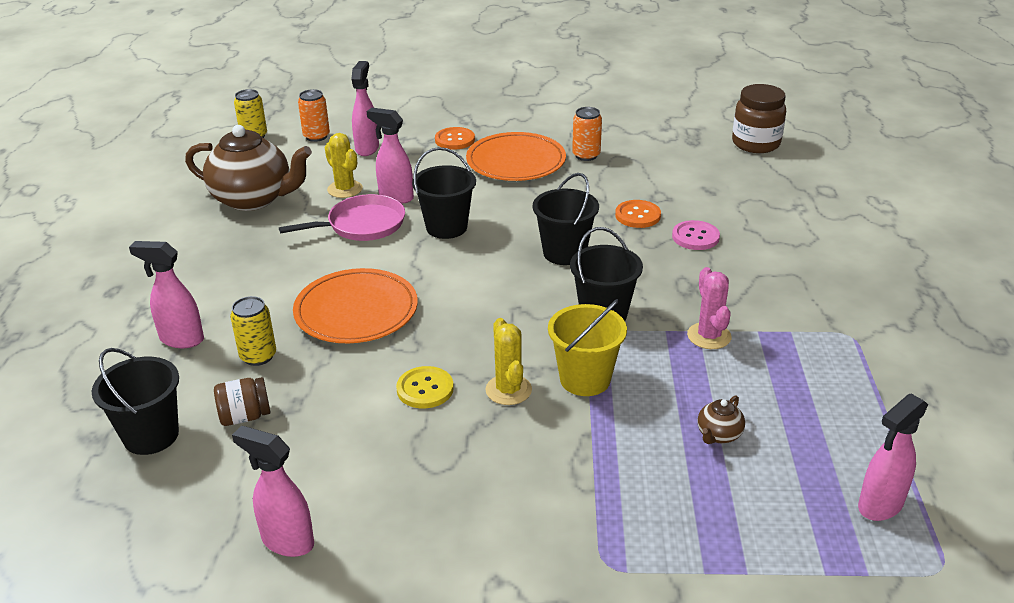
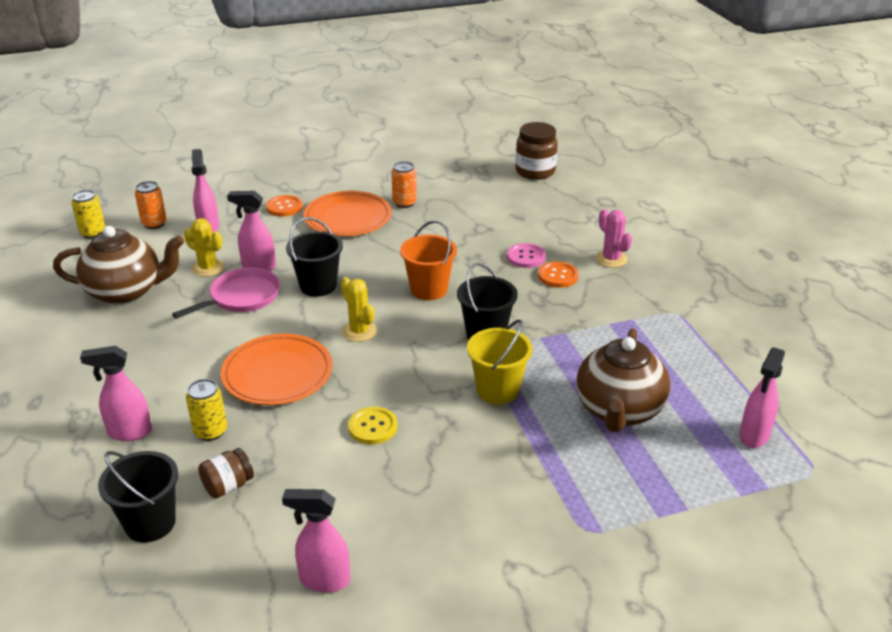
camera: 20 degrees left, 0 degrees up
(508, 390) = (441, 412): yellow cactus -> yellow cactus (359, 331)
(564, 253) = (429, 289): black bucket -> orange bucket
(637, 215) = (472, 247): orange button -> orange button (558, 276)
(709, 336) = (574, 335): pink cactus -> pink cactus (611, 259)
(718, 435) = (619, 411): brown teapot -> brown teapot, size x2.45

